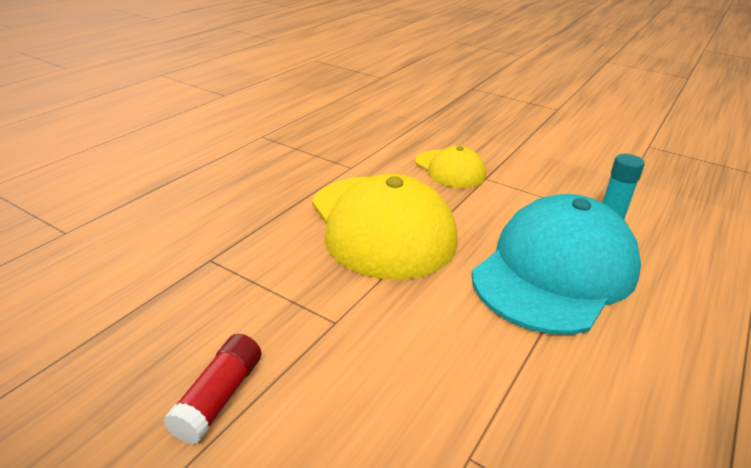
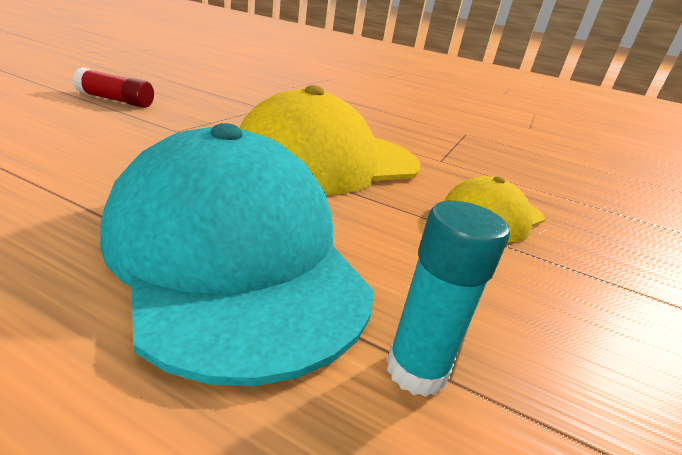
camera: 80 degrees right, 5 degrees down
(555, 271) = (235, 254): turquoise cap -> turquoise cap turned 150 degrees counterclockwise

